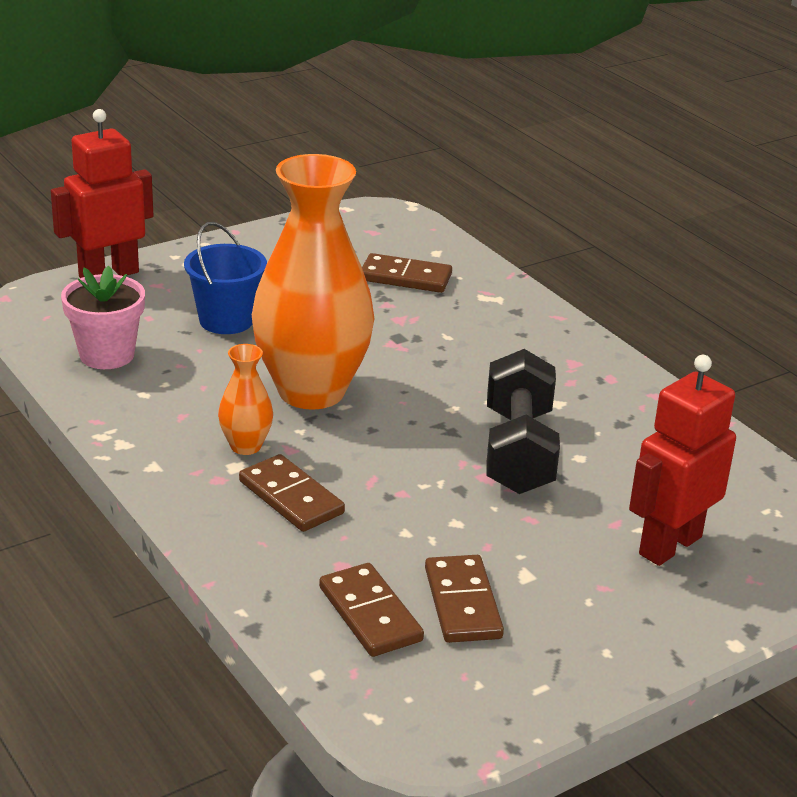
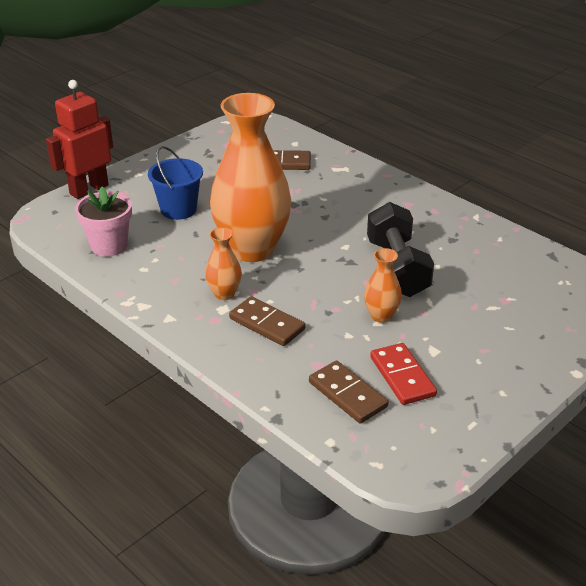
camera: 10 degrees left, 5 degrees up
(463, 603) = (402, 376): brown domino -> red domino
(466, 514) = (381, 316): none -> orange vase
(669, 545) = (512, 315): red robot -> none

